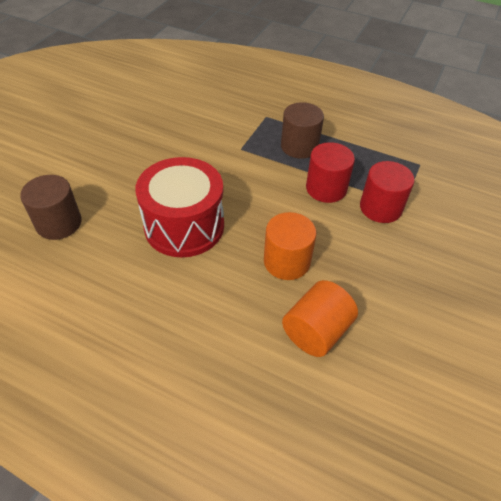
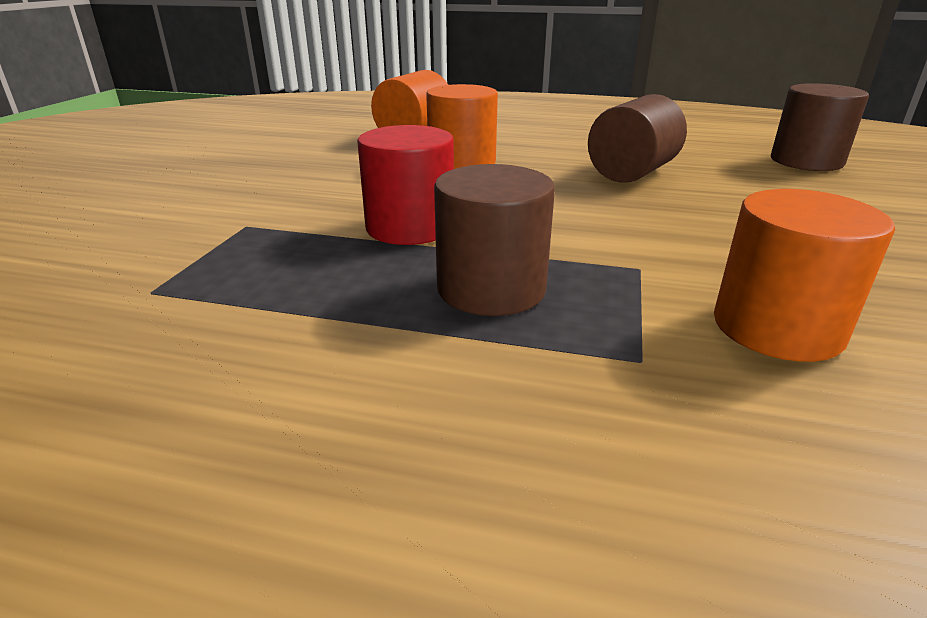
camera: 170 degrees right, 20 degrees down
(184, 226) = (632, 173): red drum -> brown cylinder
(219, 119) = (777, 327): none -> orange cylinder
(380, 208) = (300, 215): red cylinder -> none

